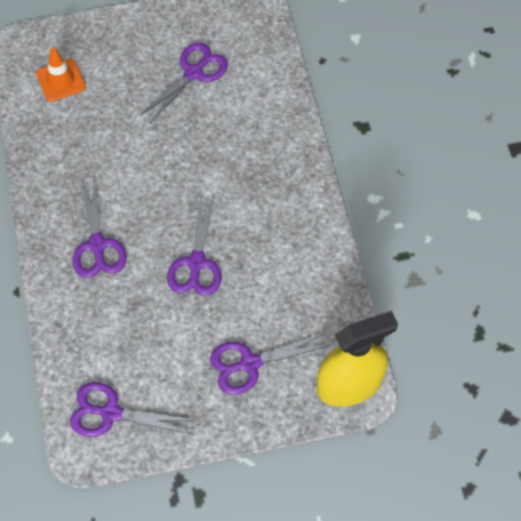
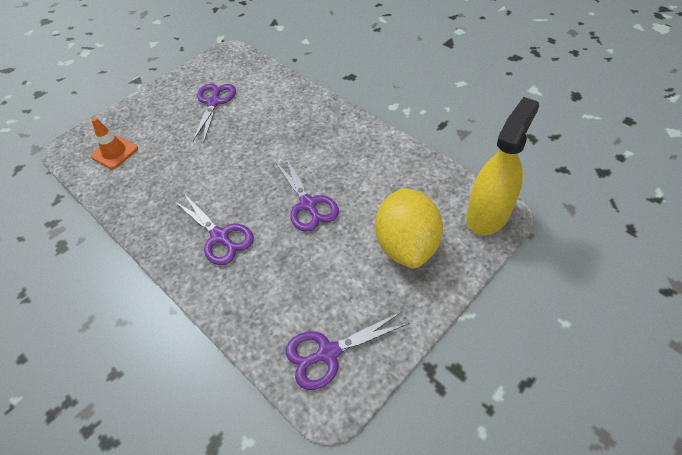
camera: 30 degrees left, 10 degrees down
(250, 364) = (406, 245): purple scissors -> yellow lemon

